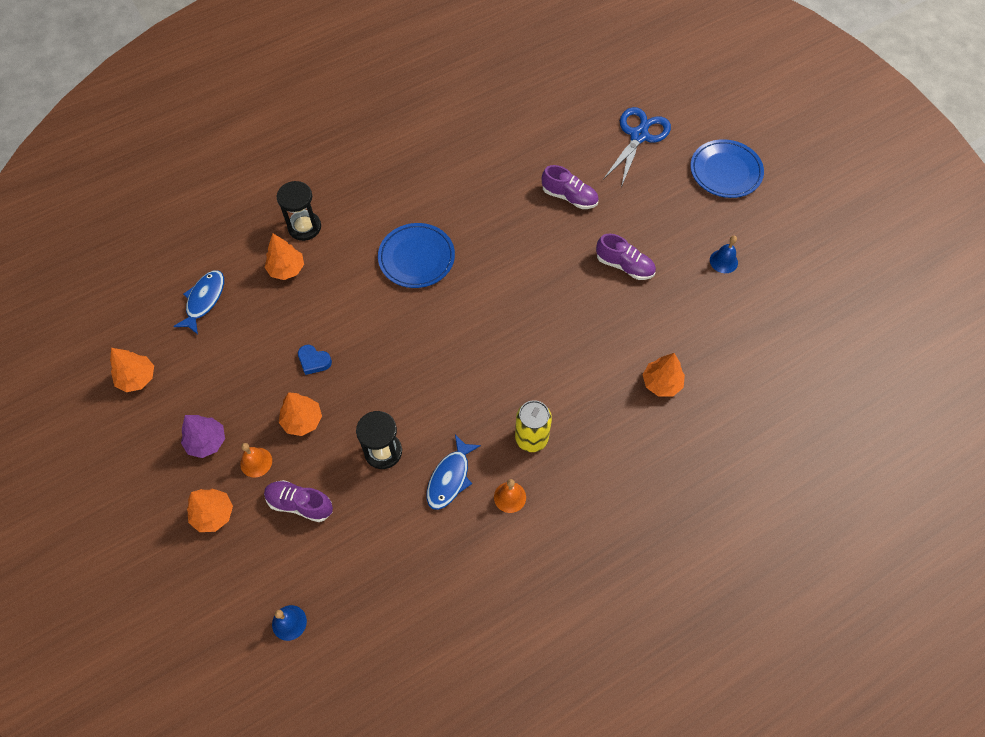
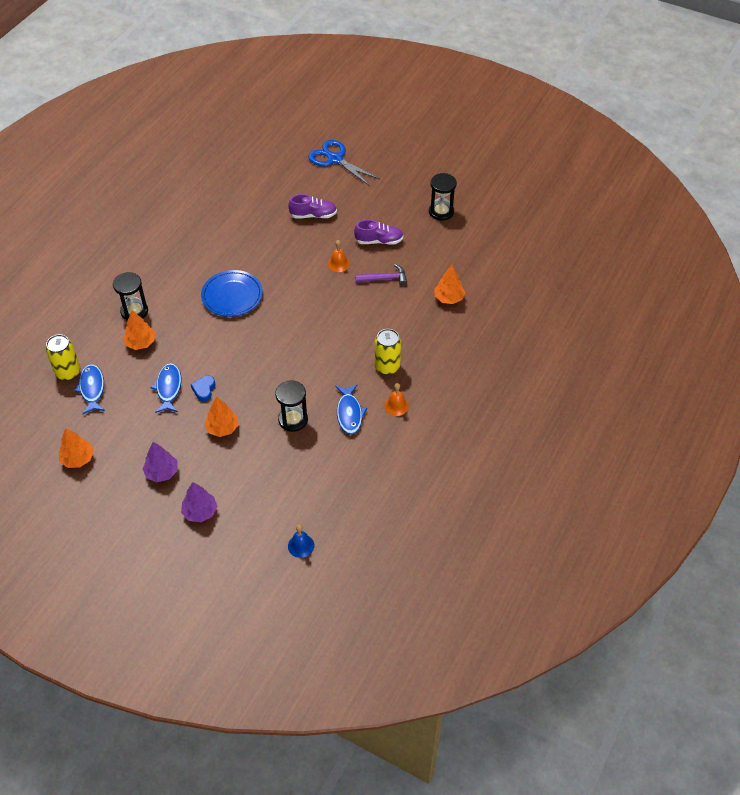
camera: 30 degrees left, 10 degrees down
(194, 268) = (68, 372): none -> yellow can
(213, 514) = (200, 511): orange tree -> purple tree
(256, 462) = (207, 467): orange bell -> orange bell (338, 264)
(279, 340) = (168, 388): none -> blue fish
(300, 504) = (258, 476): purple shoe -> none
(314, 361) = (204, 389): blue heart -> blue heart turned 105 degrees clockwise
(600, 319) = (384, 279): none -> purple hammer
(638, 136) = (335, 159): blue scissors -> blue scissors turned 45 degrees counterclockwise
(723, 261) = (441, 211): blue bell -> black hourglass
(725, 171) = (407, 158): blue plate -> none

